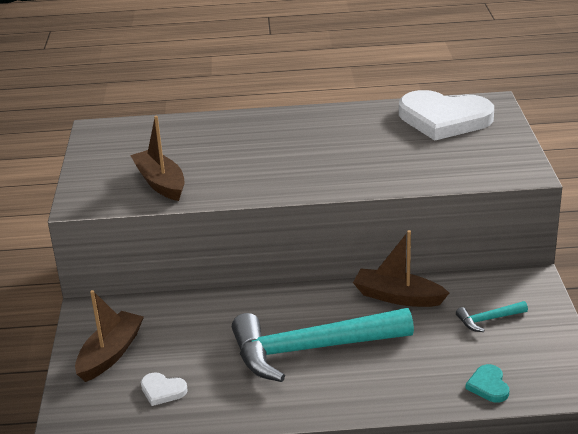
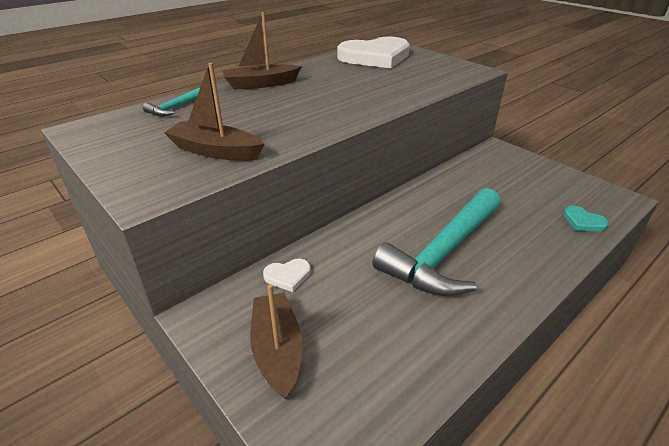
camera: 40 degrees left, 5 degrees up
(162, 390) = (377, 359): white heart -> white heart (288, 276)
(397, 297) = (442, 189): brown boat -> brown boat (261, 84)
(488, 319) = (514, 180): turquoise hammer -> turquoise hammer (174, 108)

